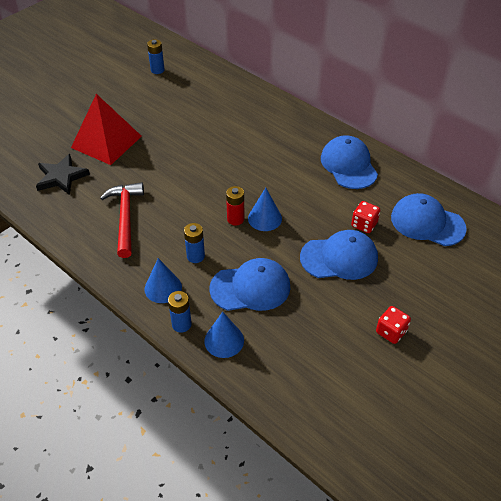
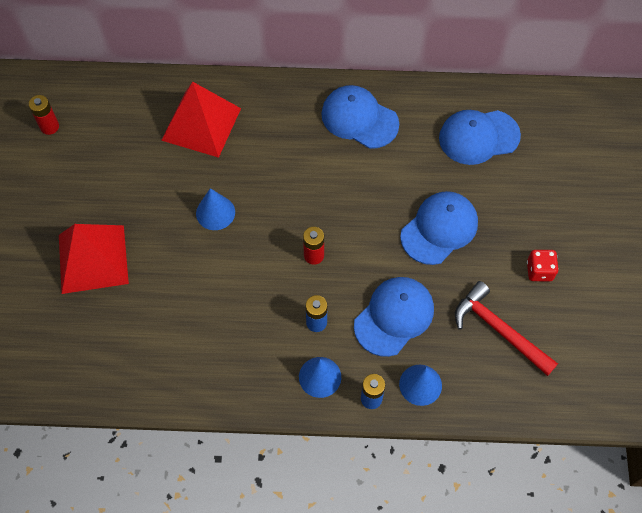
camera: 40 degrees left, 15 degrees up
(61, 177) = (91, 335): black star -> none
(125, 217) = (208, 331): red hammer -> red hammer (499, 329)
(157, 70) = (49, 127): blue battery -> red battery
(243, 113) = (201, 124): none -> red pyramid
(265, 218) = (339, 235): blue cone -> blue cone (215, 212)
(364, 224) = (429, 178): red dice -> none

